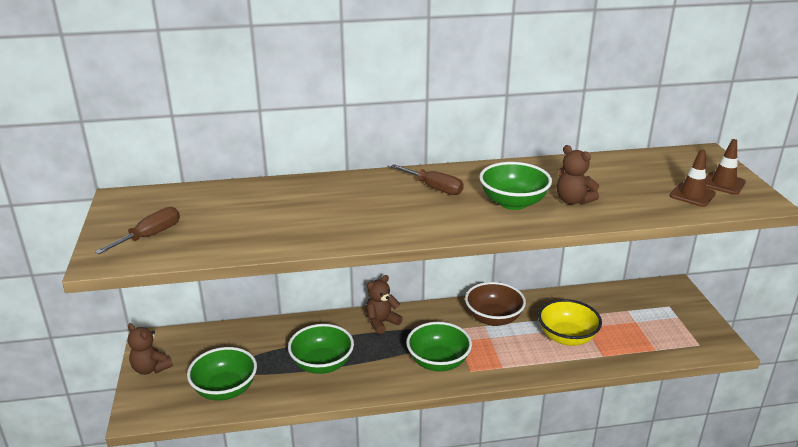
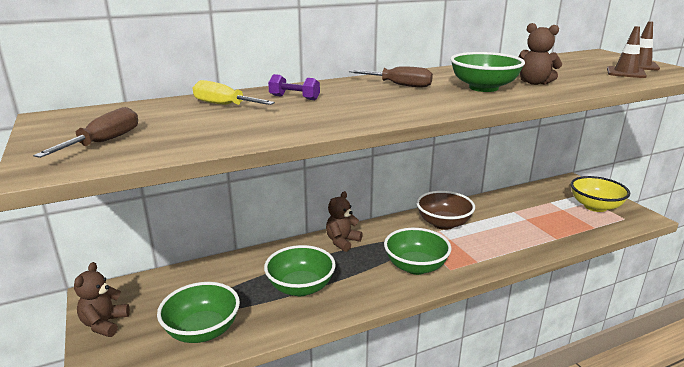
camera: 15 degrees left, 5 degrees down
(151, 368) = (104, 324): brown teddy bear -> brown teddy bear turned 75 degrees clockwise
(260, 199) = (224, 105): none -> yellow screwdriver
(325, 196) = (294, 98): none -> purple dumbbell
(567, 337) = (516, 229): yellow bowl -> yellow bowl (595, 206)

